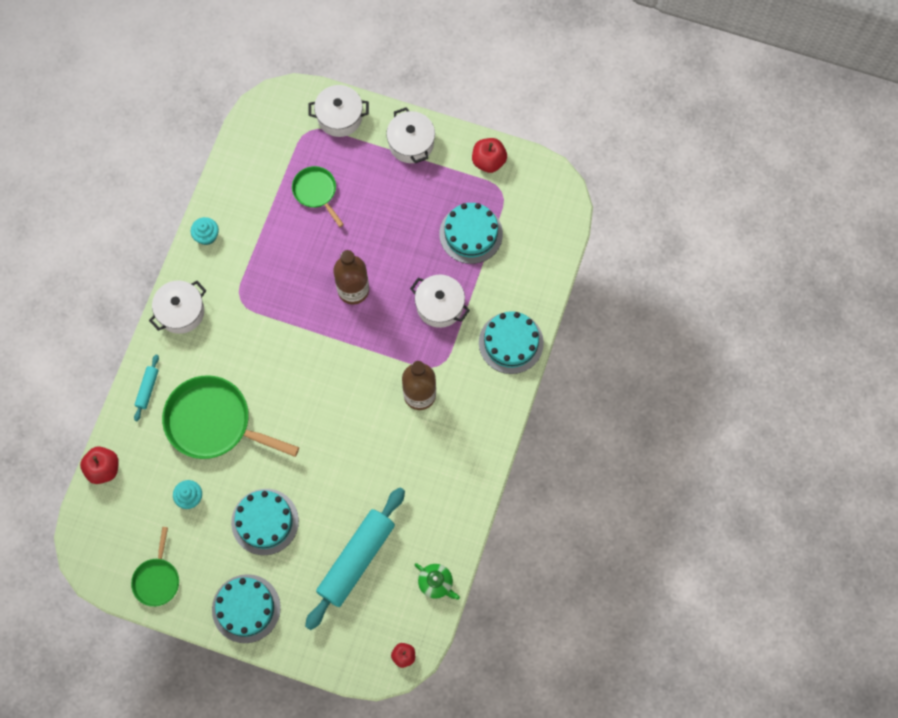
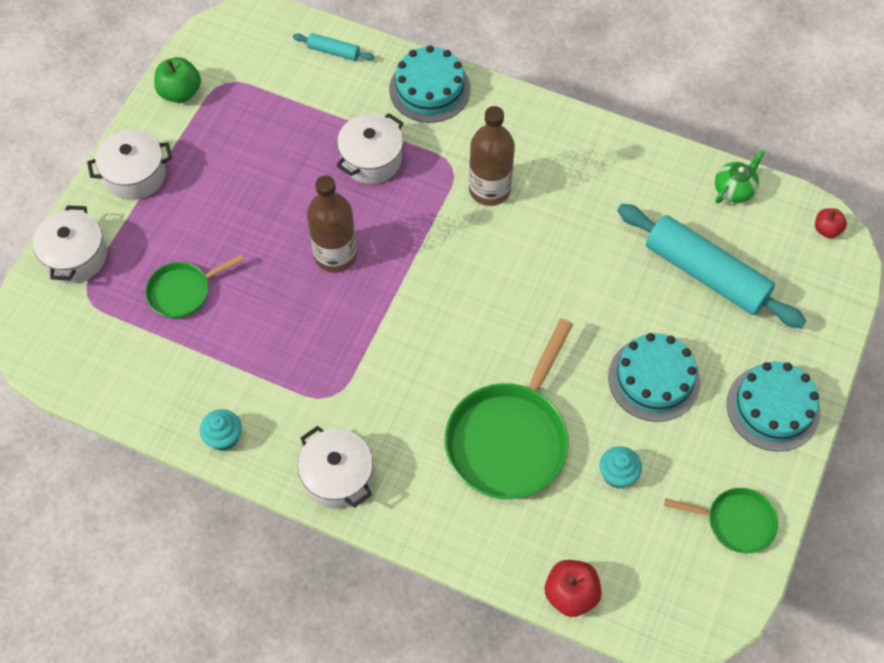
camera: 85 degrees left, 10 degrees down
(147, 389) = (452, 527): turquoise rolling pin -> turquoise rolling pin (334, 51)
(471, 234) = (277, 119): turquoise cake -> none
(488, 161) = (180, 92): red apple -> green apple

